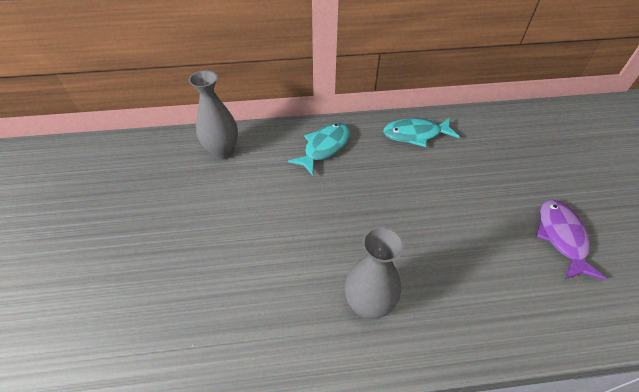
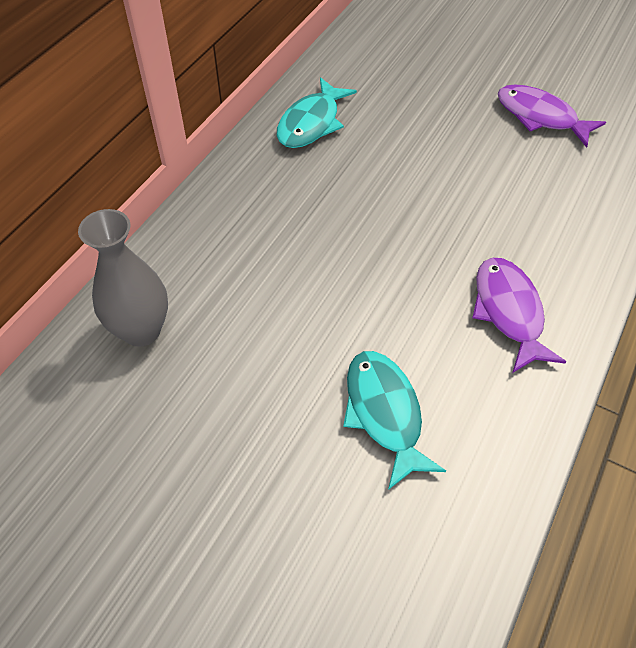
camera: 55 degrees left, 5 degrees up
(324, 147) = (247, 216): turquoise fish -> turquoise fish (384, 413)
(368, 305) = (508, 311): grey vase -> purple fish

